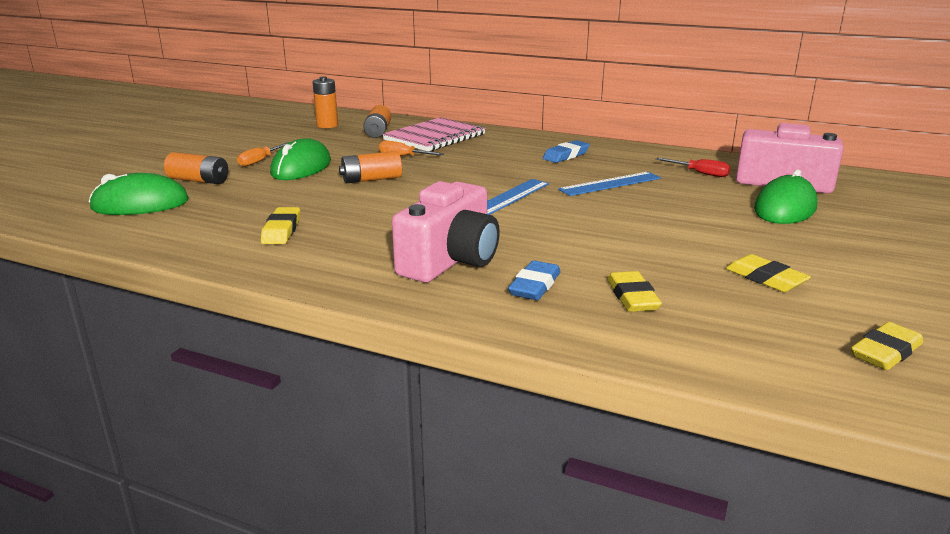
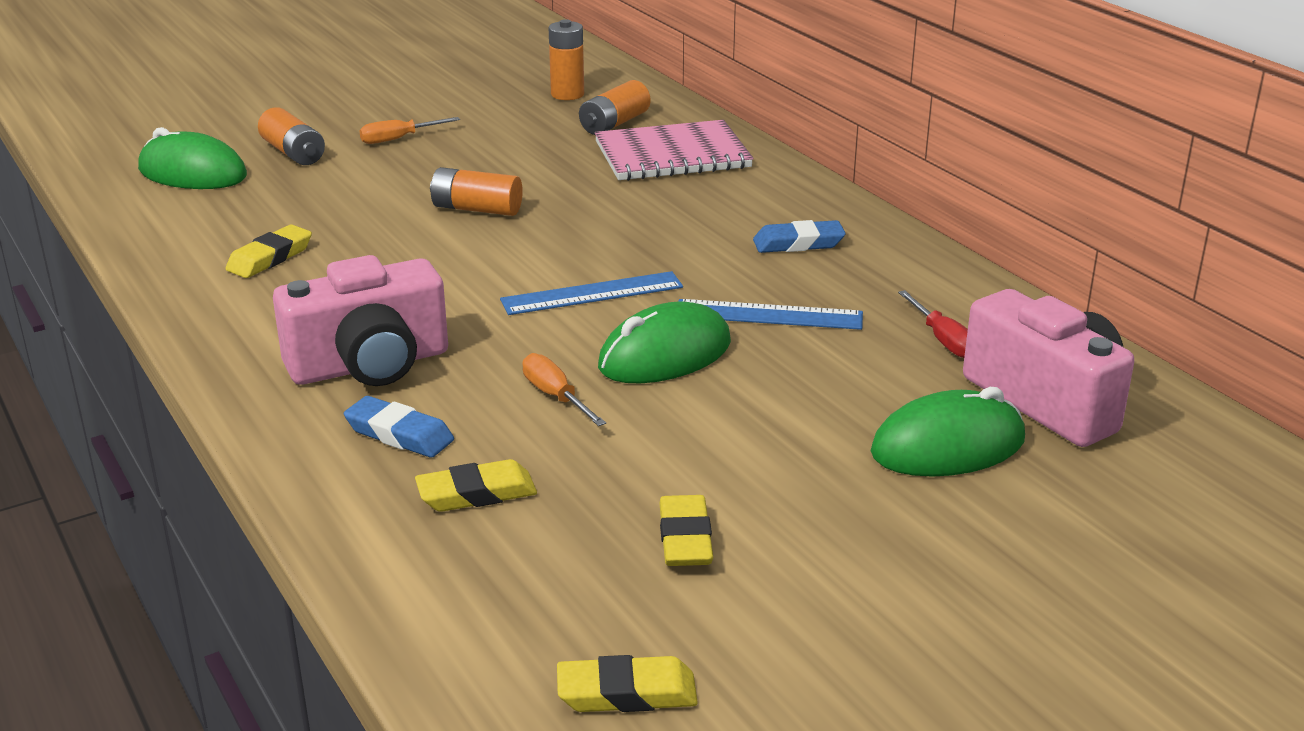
camera: 35 degrees right, 5 degrees up
(301, 168) = (427, 164): green mouse -> green mouse (665, 355)
(403, 156) = (575, 180): orange screwdriver -> orange screwdriver (555, 396)
(534, 286) = (399, 434): blue eraser -> blue eraser turned 60 degrees clockwise
(632, 297) = (476, 493): yellow eraser -> yellow eraser turned 45 degrees clockwise

